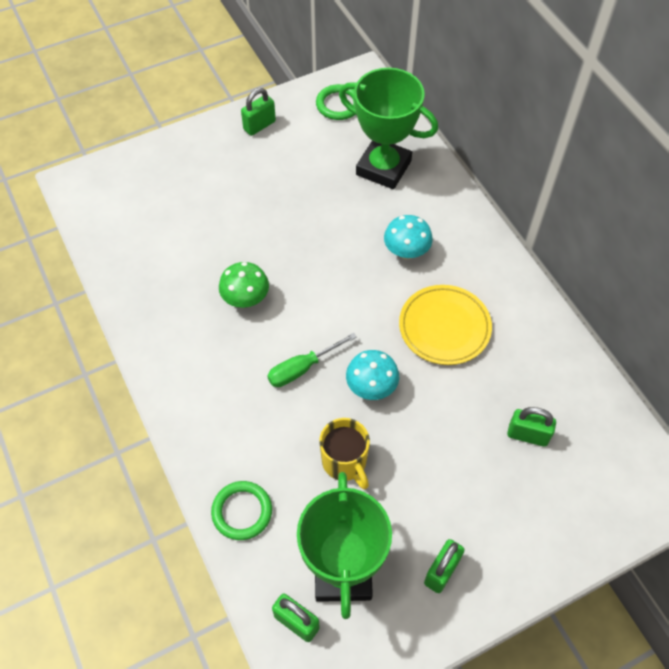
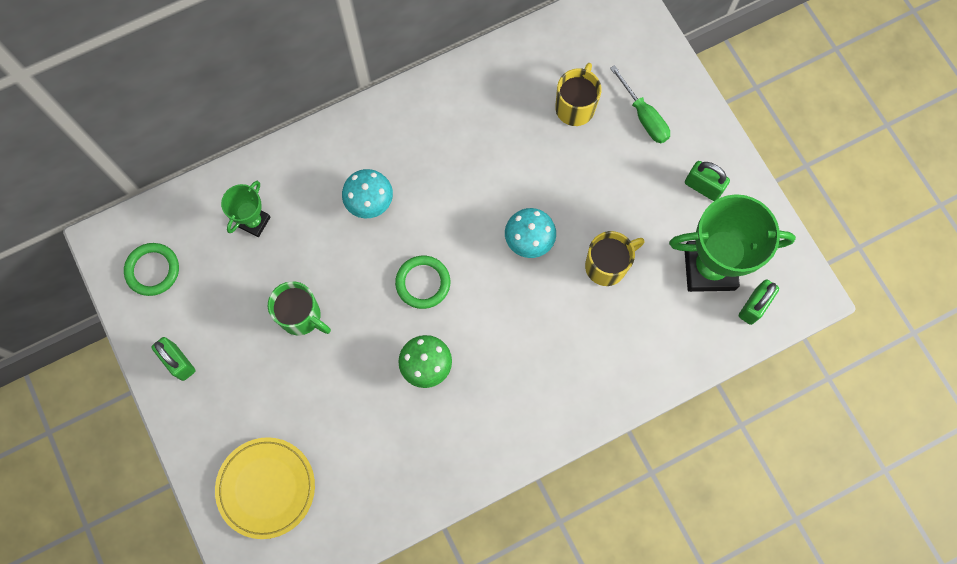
camera: 90 degrees left, 15 degrees up
(242, 511) = (659, 357): green ring -> green ring (423, 283)
(296, 204) = (301, 316): none -> green mug
(302, 368) = (509, 306): green screwdriver -> green screwdriver (644, 116)
(383, 168) = (254, 222): green trophy -> green trophy, size x0.51
(444, 327) = (462, 170): yellow plate -> yellow plate (266, 488)
(527, 435) = (575, 107): green padlock -> yellow mug

